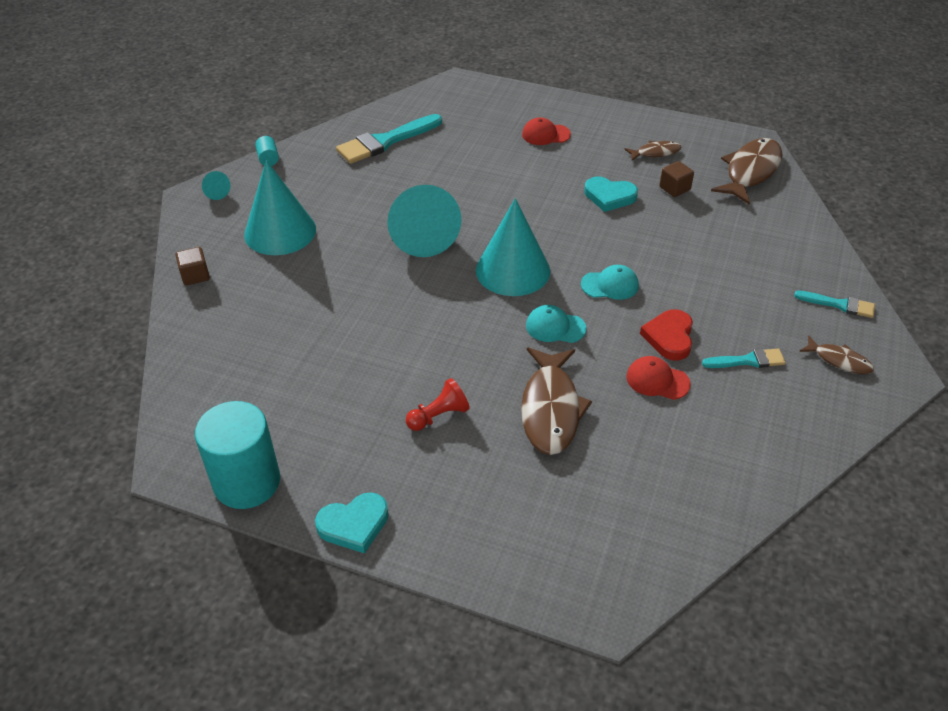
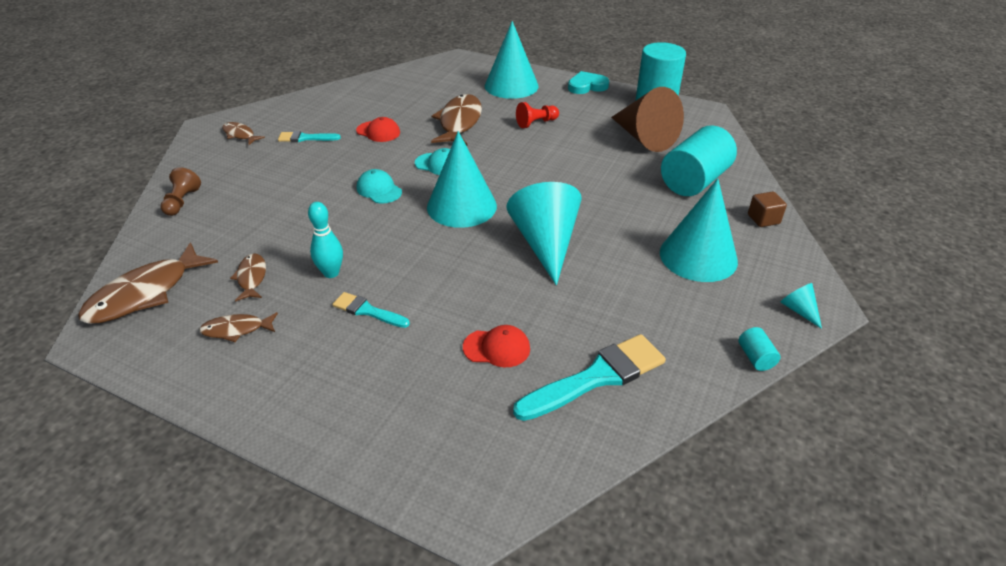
camera: 175 degrees left, 5 degrees down
(248, 322) = (694, 181): none -> turquoise cylinder
(288, 395) = (644, 138): none -> brown cone
(486, 515) = (511, 86): none -> turquoise cone
(545, 134) = (366, 373): red cap -> red cap (497, 348)
(609, 196) = (331, 273): turquoise heart -> turquoise bowling pin
(610, 285) = (379, 190): turquoise cap -> turquoise cap turned 45 degrees clockwise
(669, 337) = (353, 153): red heart -> none
(674, 188) = (251, 277): brown cube -> brown fish
(809, 256) = (182, 202): none -> brown pawn
(839, 305) = (200, 166): turquoise brush -> turquoise brush (367, 311)

